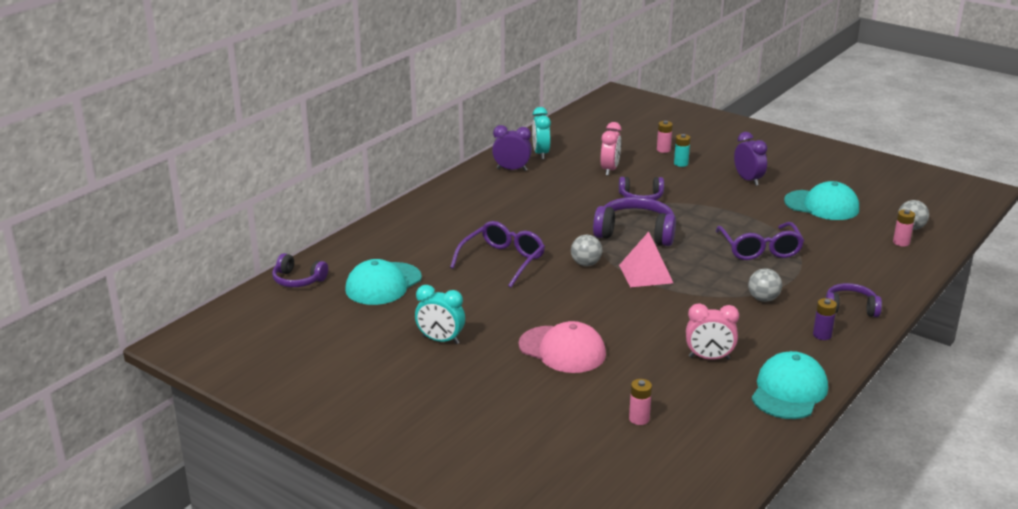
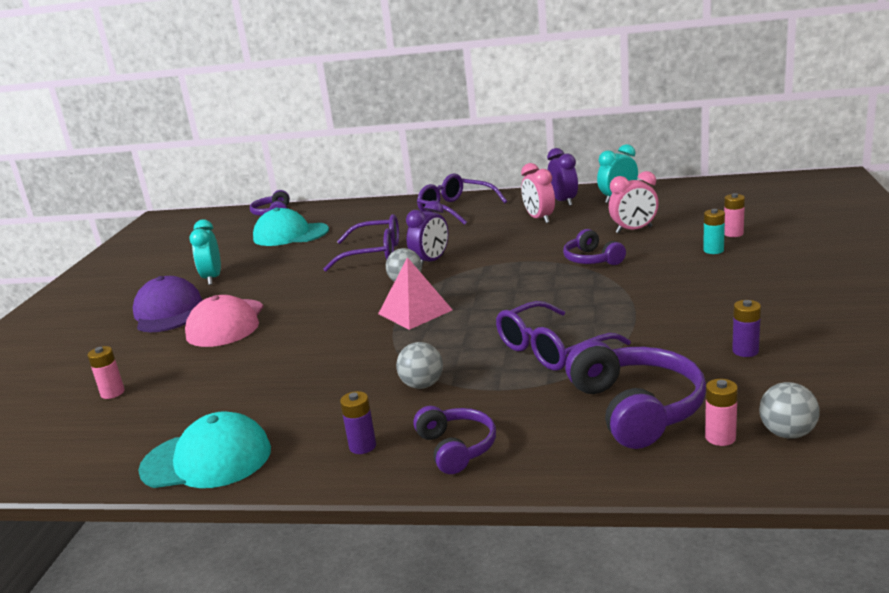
camera: 65 degrees right, 5 degrees down
(452, 206) = (455, 209): none -> purple glasses
(494, 373) = (168, 312): none -> purple cap
(635, 233) = (502, 281): purple headphones -> purple headphones (636, 409)
(709, 358) = (255, 393): pink clock -> pink clock (539, 219)
(748, 180) = (738, 291): purple clock -> purple clock (431, 261)
(822, 205) = (745, 351): turquoise cap -> purple battery

